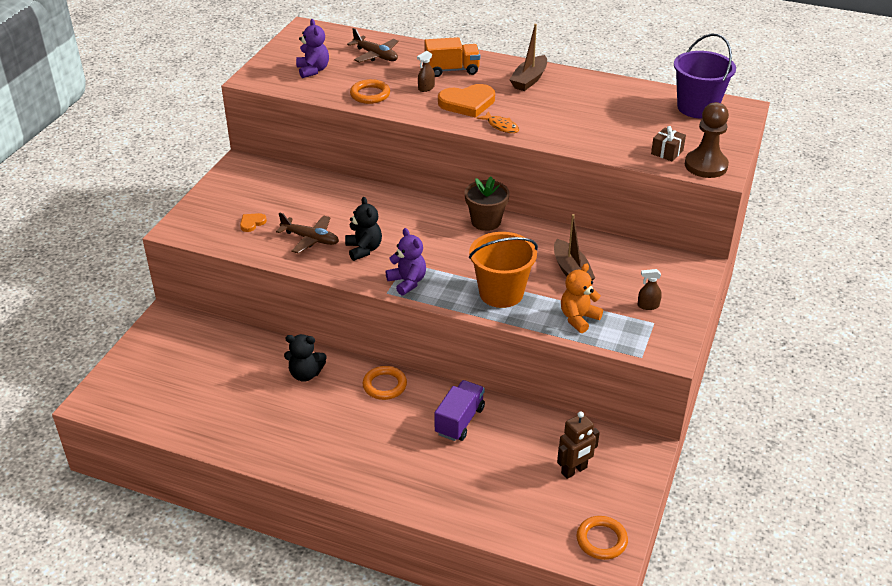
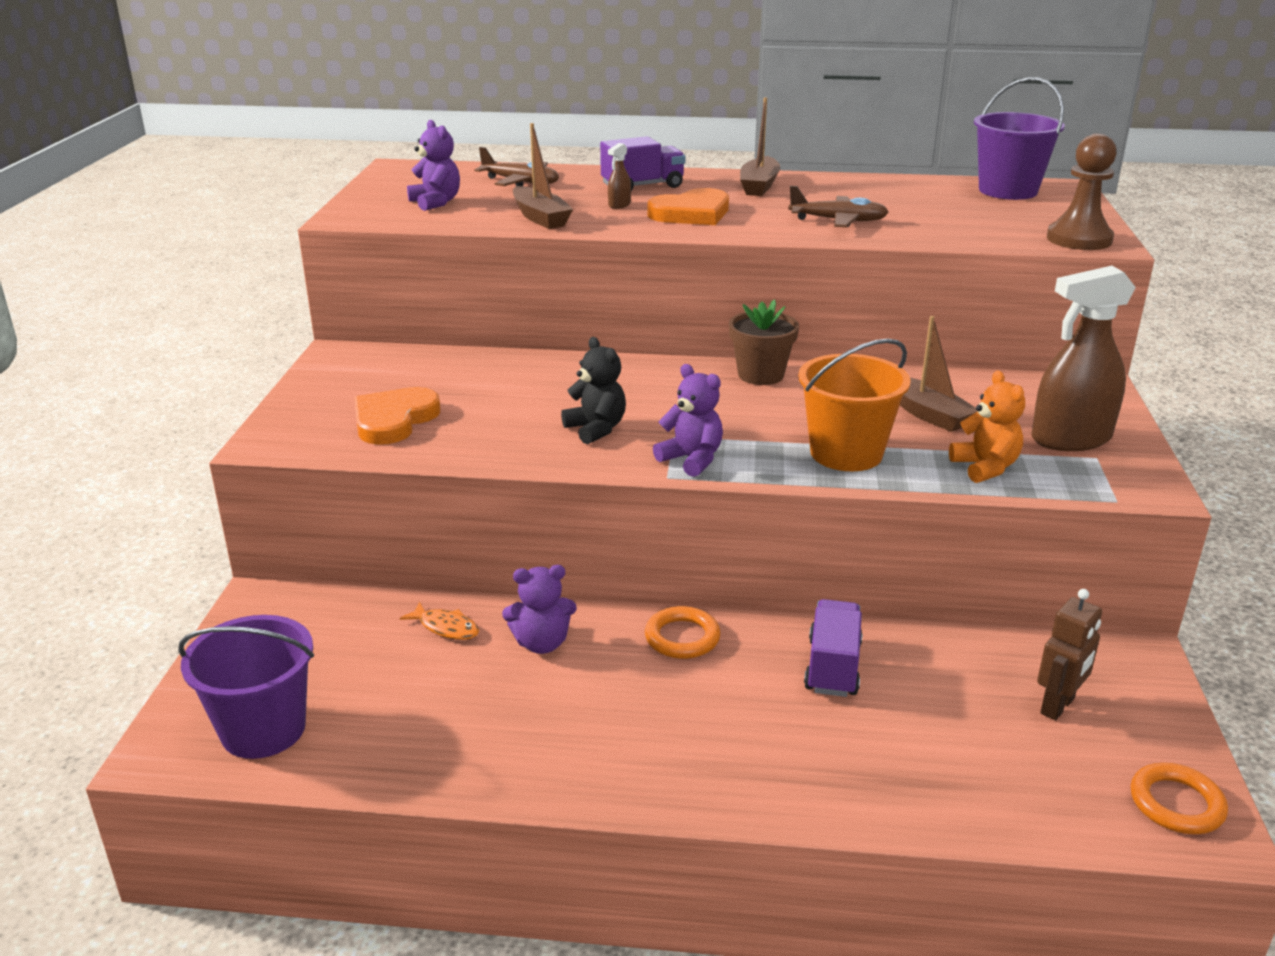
camera: 15 degrees left, 10 degrees down
(144, 398) = (263, 729): none -> purple bucket
(252, 223) = (394, 420): orange heart -> orange heart, size x2.07
(305, 374) = (542, 643): black teddy bear -> purple teddy bear
(310, 239) = (502, 427): brown plane -> brown plane (838, 221)
(370, 94) = (540, 217): orange ring -> brown boat
(452, 70) = (642, 186): orange truck -> purple truck
(501, 126) = (760, 230): orange fish -> orange fish (446, 627)
(578, 318) = (985, 467): orange teddy bear -> orange teddy bear turned 135 degrees clockwise
(648, 306) = (1070, 439): brown spray bottle -> brown spray bottle, size x2.47
(667, 152) = (1013, 232): brown gift -> none

